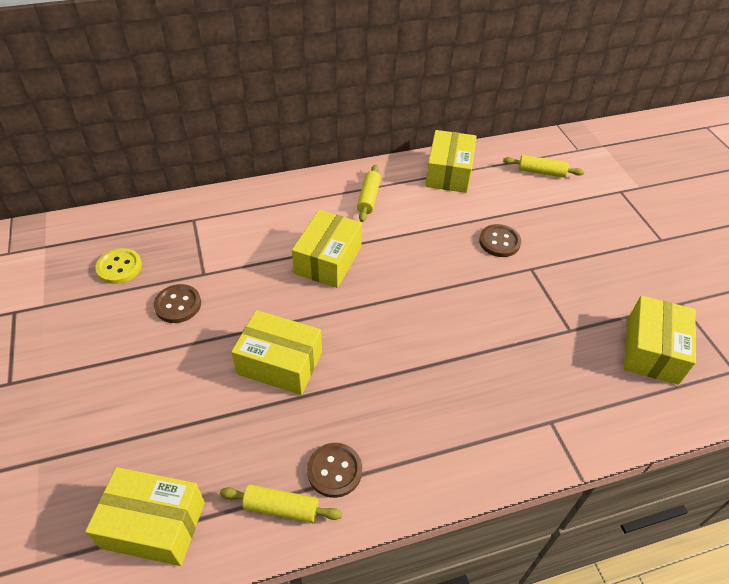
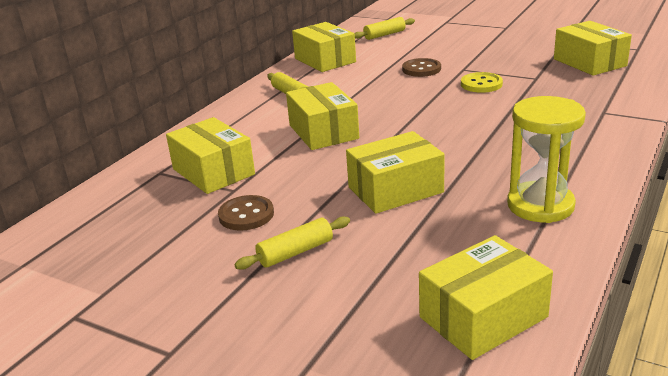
camera: 40 degrees left, 20 degrees down
(119, 267) = (140, 230): yellow button -> yellow button (481, 84)
(217, 245) = (213, 172): none -> yellow box
(281, 507) = (547, 242): yellow rolling pin -> yellow rolling pin (295, 252)
(334, 471) = (540, 205): brown button -> yellow hourglass

